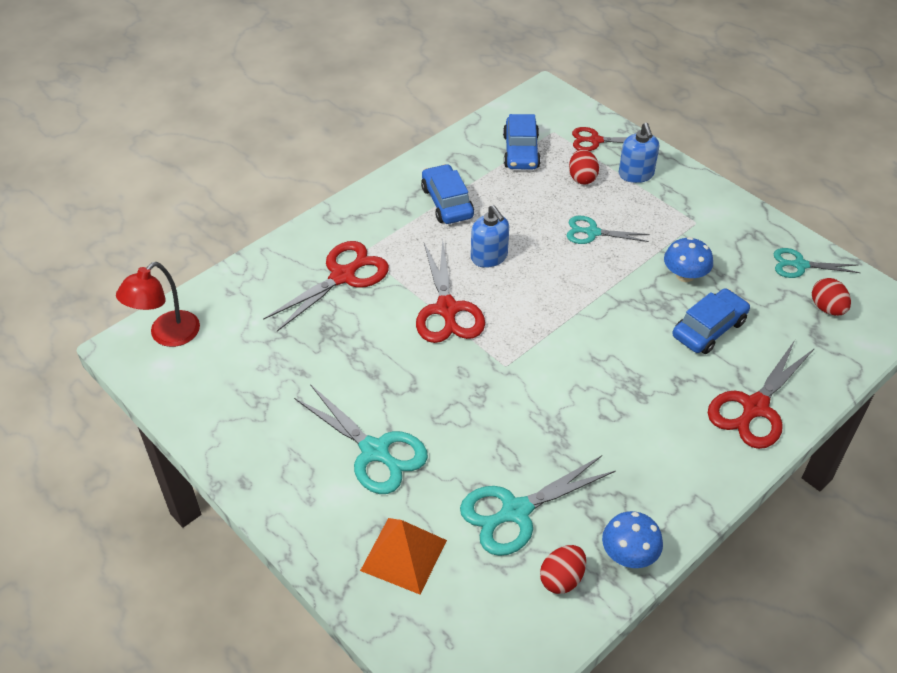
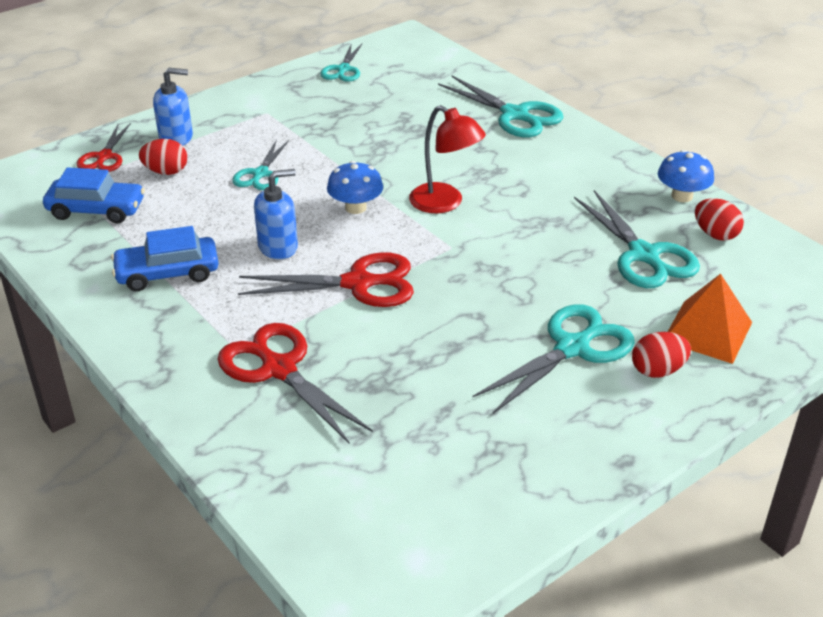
camera: 85 degrees left, 10 degrees down
(167, 335) = (359, 557): red lamp -> red lamp (445, 203)
(685, 275) = (341, 128): blue mushroom -> blue mushroom (355, 207)
(709, 329) = (416, 124): blue car -> none
(755, 408) = (515, 115): red scissors -> turquoise scissors
(827, 308) = (400, 66): red egg -> red egg (657, 370)

